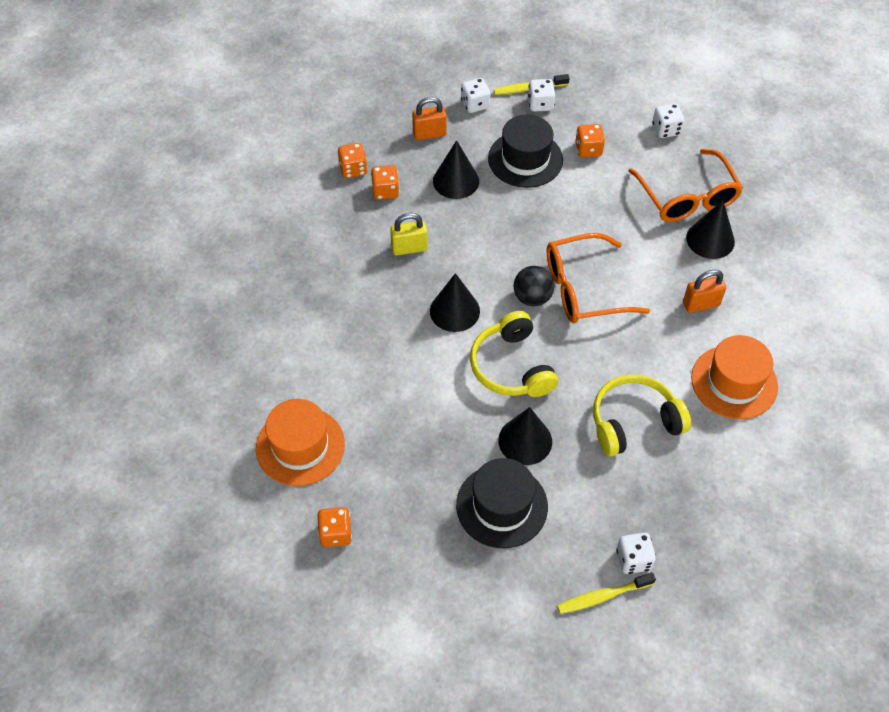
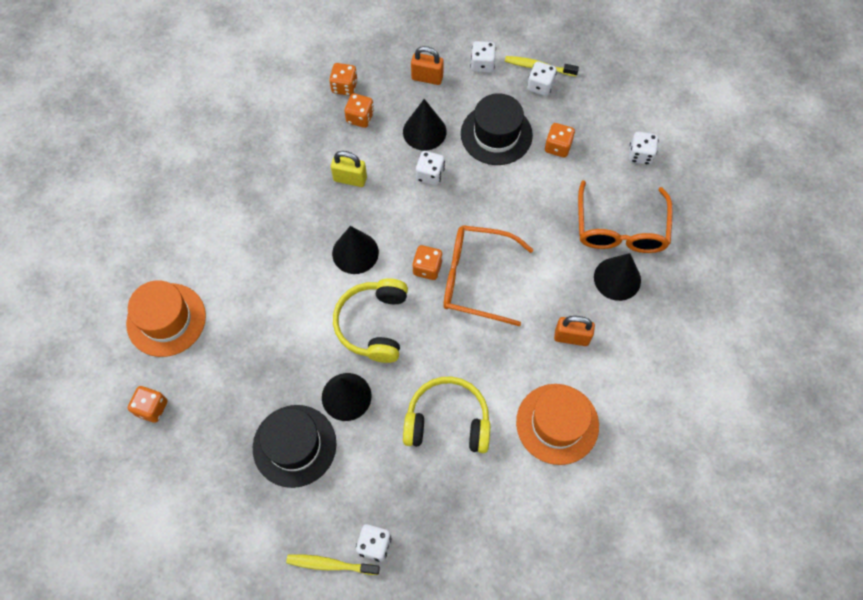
camera: 25 degrees right, 10 degrees up
(484, 216) = (430, 174): none -> white dice
(532, 297) = (427, 268): black ball -> orange dice

